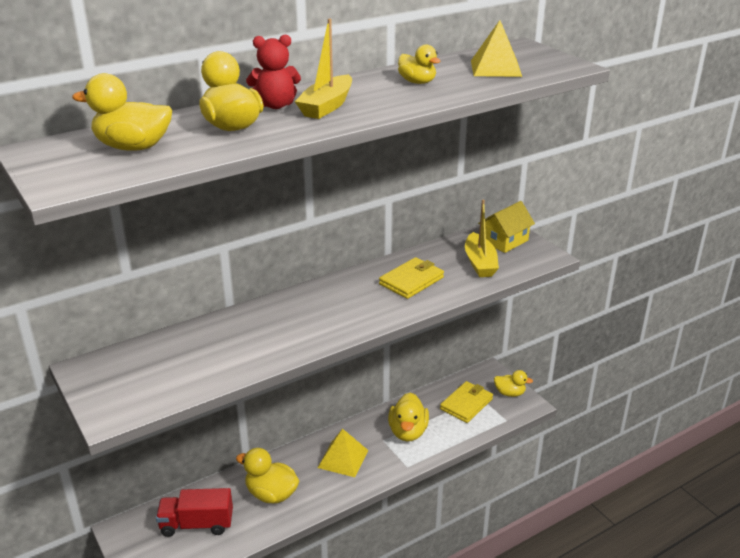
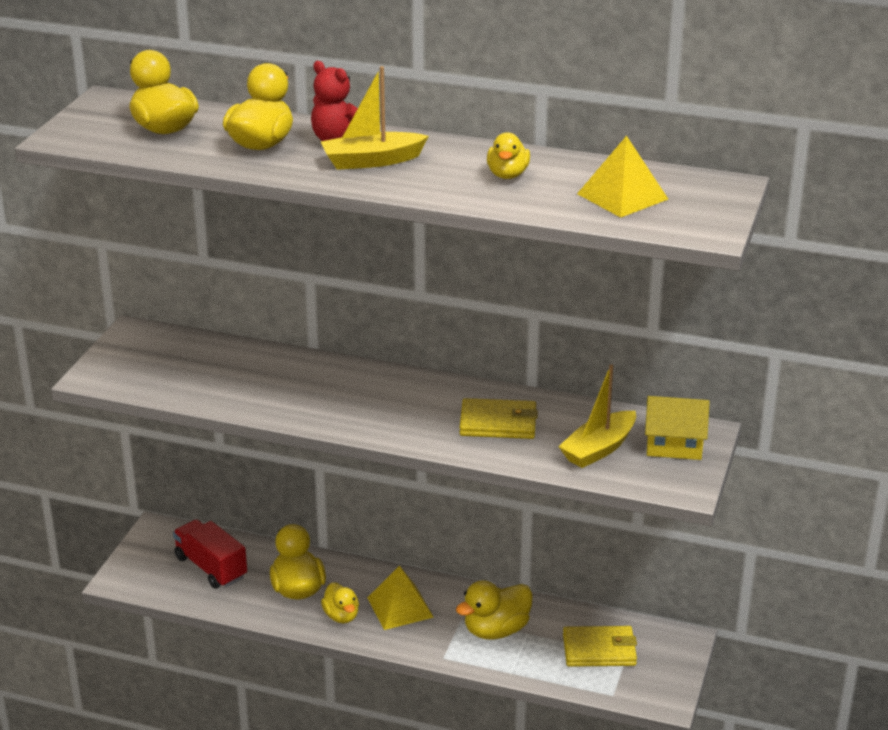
camera: 50 degrees right, 0 degrees up
(509, 393) = (665, 675): yellow duck -> yellow duck (341, 616)

